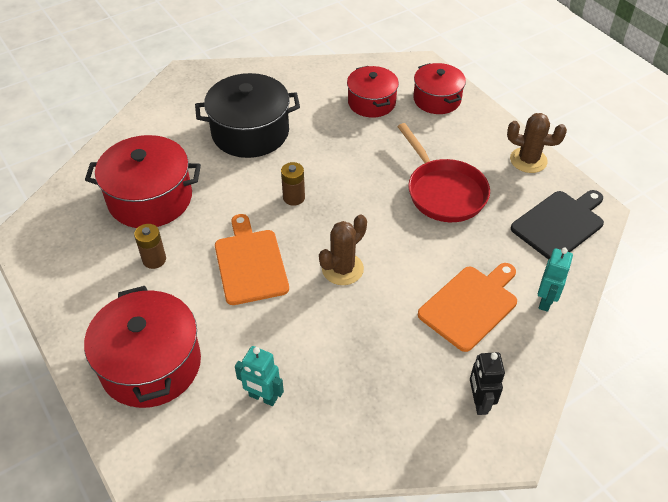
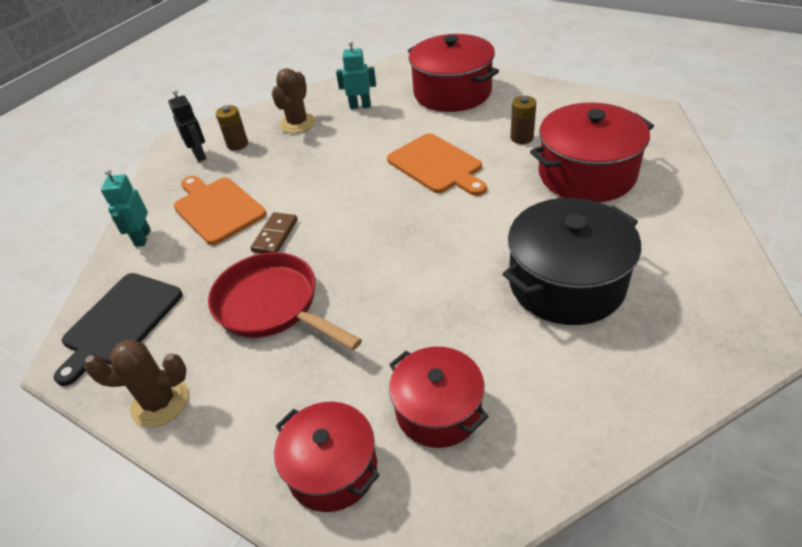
camera: 160 degrees right, 5 degrees down
(294, 197) = (443, 231): brown battery -> brown battery (237, 144)
(342, 269) = (349, 191): brown cactus -> brown cactus (298, 123)
(424, 250) = (275, 235): none -> brown domino
(470, 305) = (217, 208): orange cutting board -> orange cutting board turned 120 degrees clockwise

